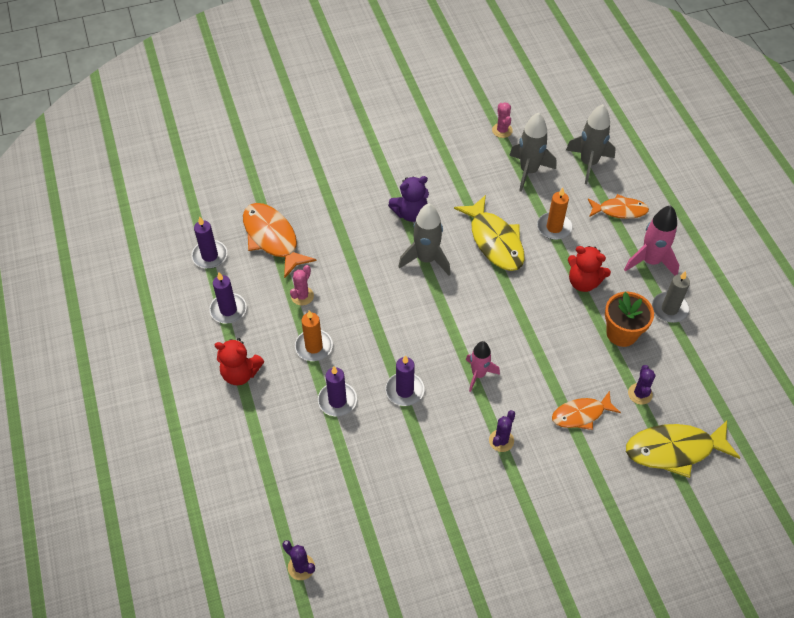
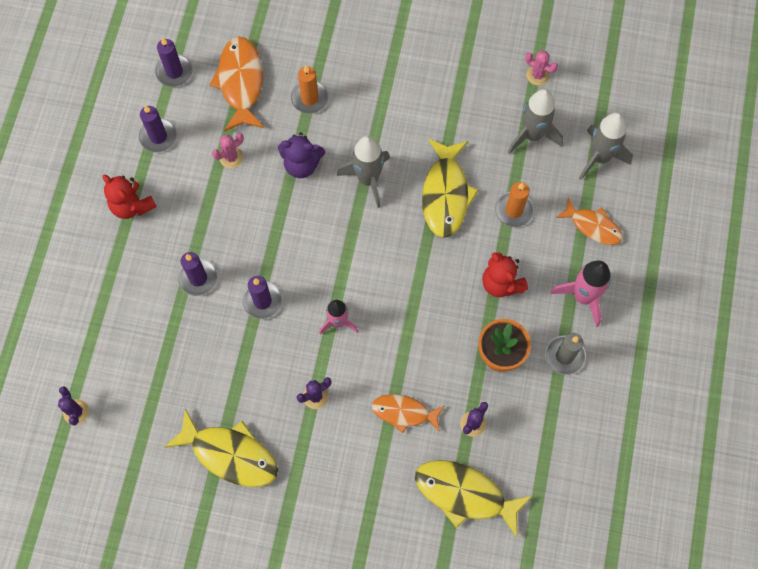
camera: 30 degrees right, 15 degrees up
(314, 347) = (210, 214): orange candle -> orange candle (309, 98)
(410, 213) = (385, 122): purple teddy bear -> purple teddy bear (302, 165)
(463, 526) = (230, 454): none -> yellow fish
(502, 130) = (537, 75): pink cactus -> pink cactus turned 75 degrees counterclockwise

